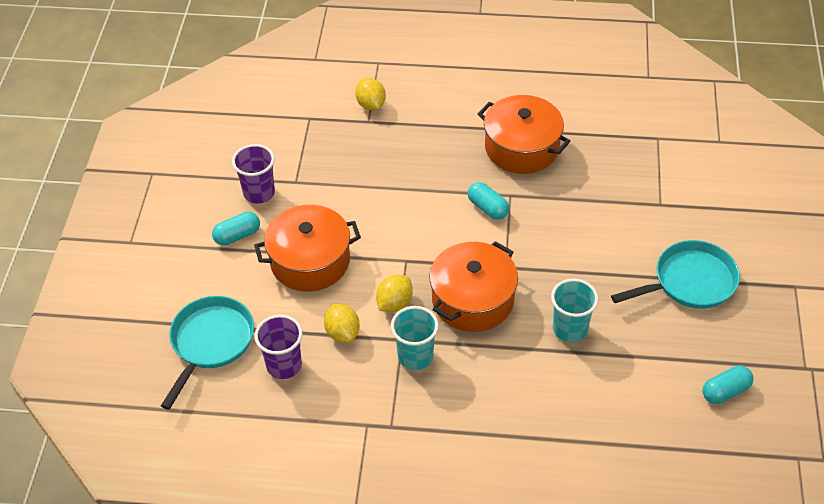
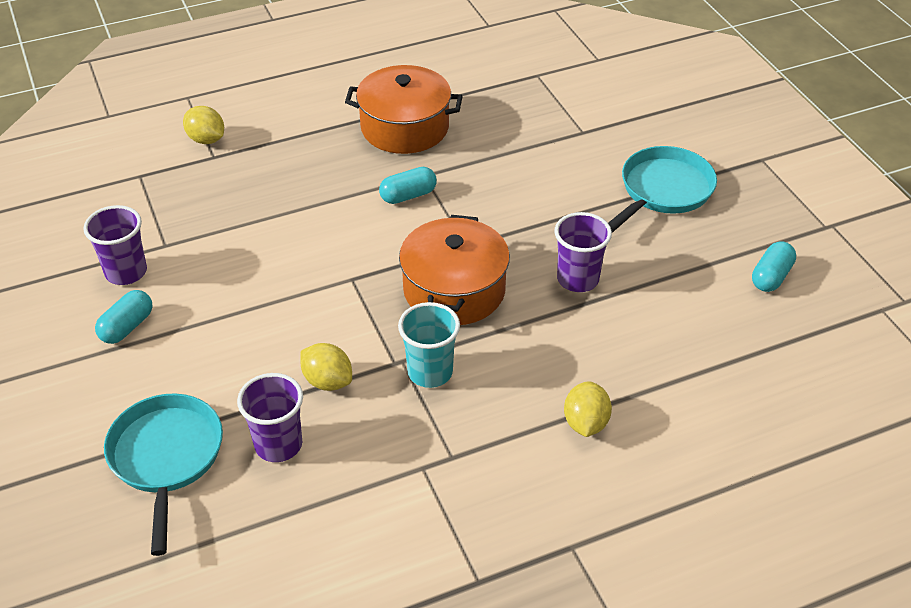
camera: 30 degrees left, 5 degrees down
(310, 261) = (237, 320): orange pot -> none
(394, 303) = (368, 327): yellow lemon -> yellow lemon (585, 423)
(488, 208) = (408, 195): turquoise capsule -> turquoise capsule turned 45 degrees counterclockwise
(570, 329) = (577, 279): turquoise cup -> purple cup

